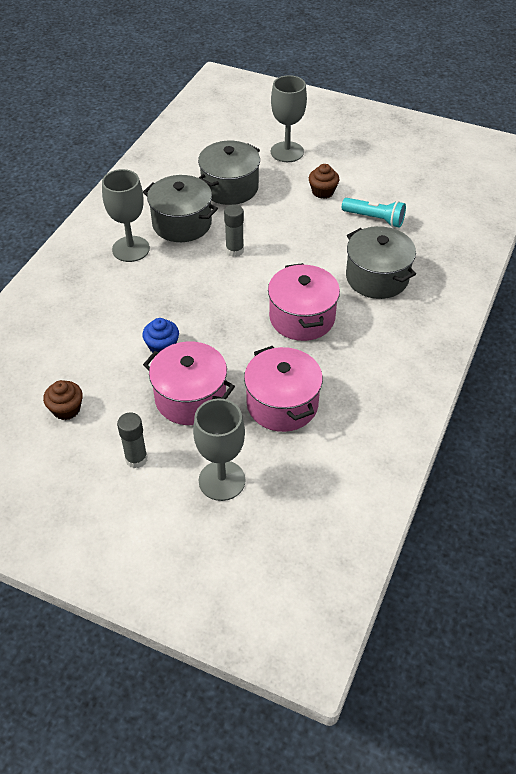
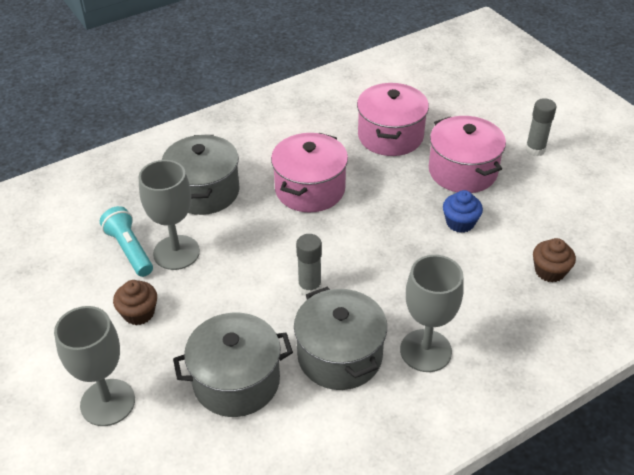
camera: 145 degrees left, 5 degrees down
(66, 409) = (580, 209): brown cupcake -> brown cupcake (549, 271)
(222, 480) = (476, 112): grey goblet -> grey goblet (176, 252)

